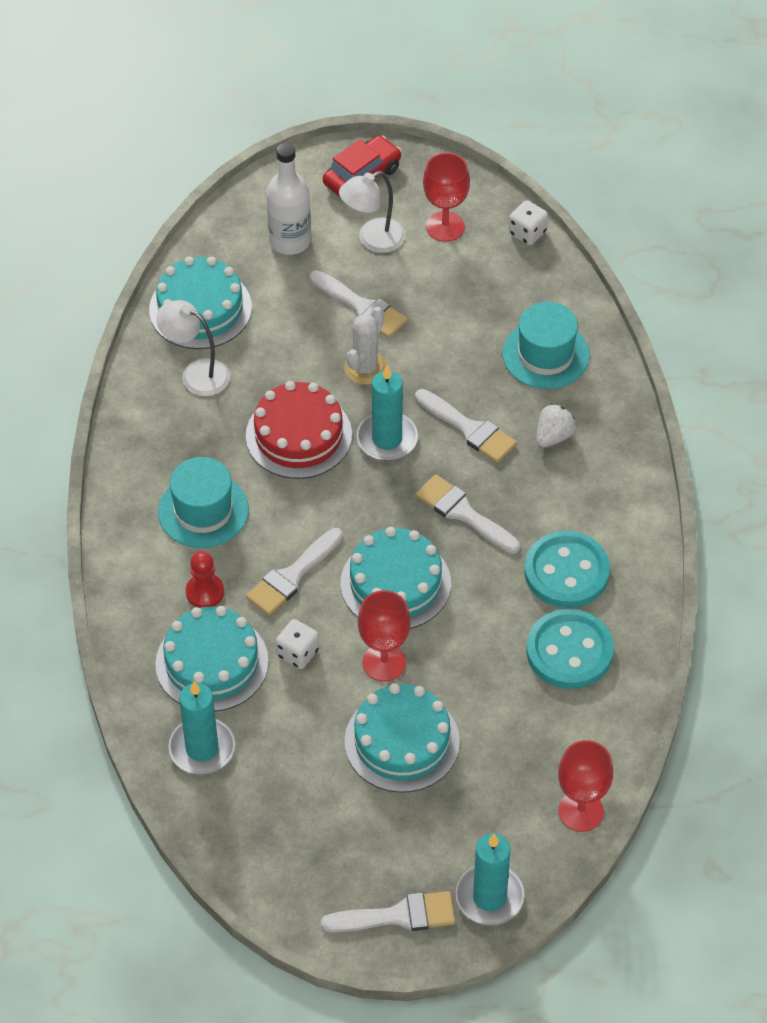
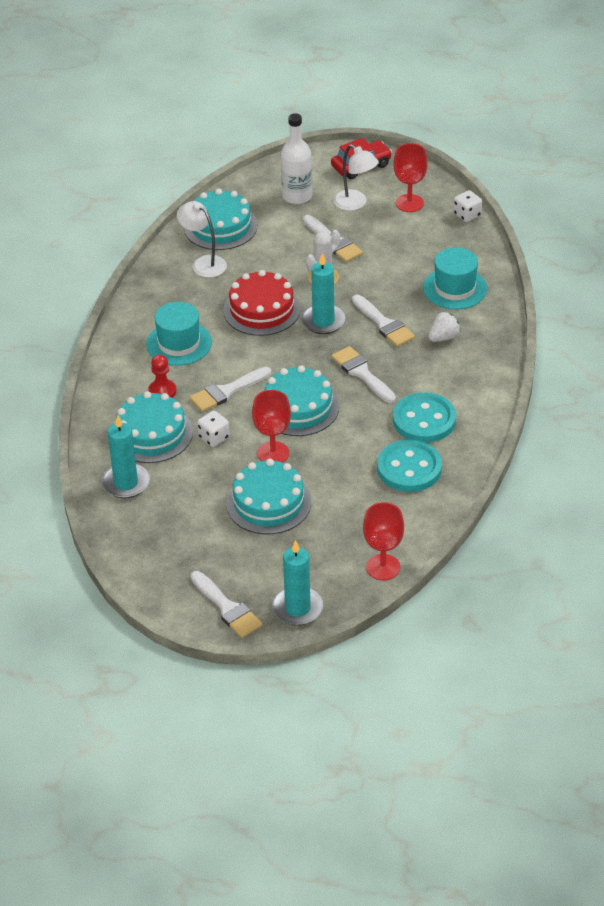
camera: 15 degrees right, 10 degrees down
(373, 240) = (355, 204): white lamp -> white lamp turned 120 degrees counterclockwise
(398, 916) = (227, 608): white brush -> white brush turned 45 degrees clockwise

